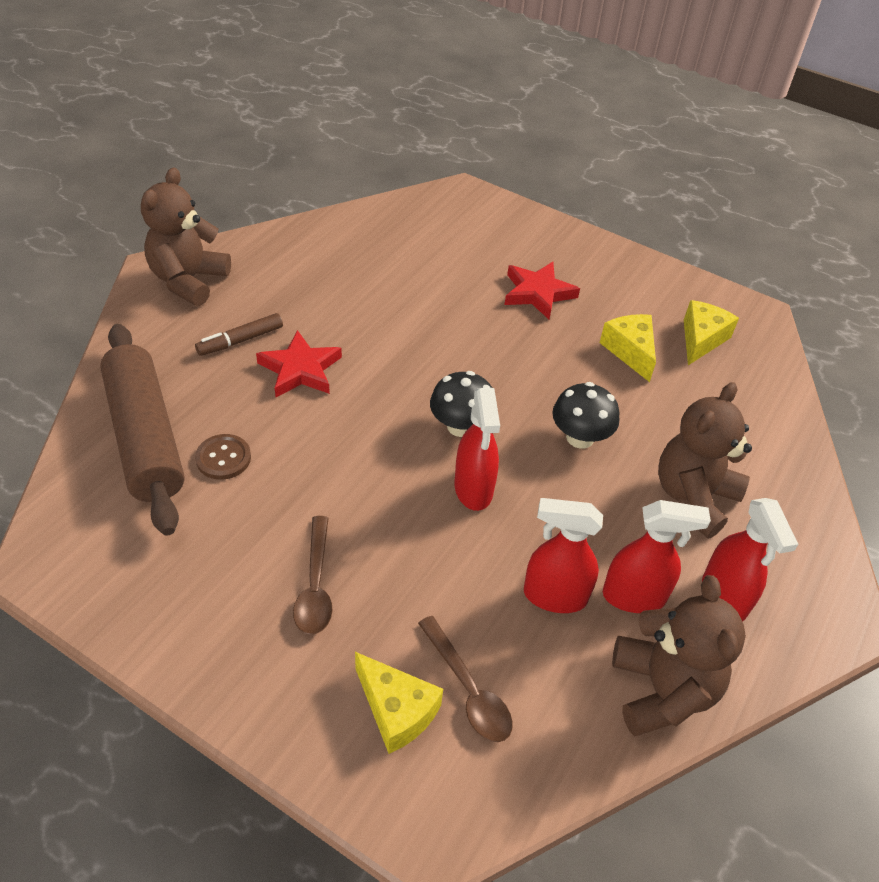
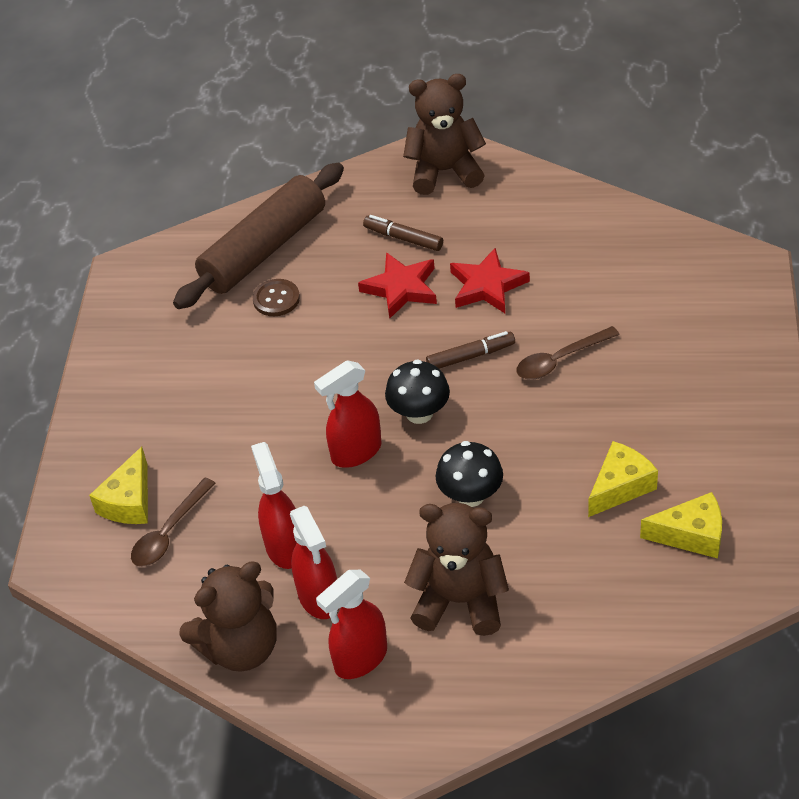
camera: 70 degrees right, 0 degrees up
(315, 585) = (200, 409): brown spoon -> brown spoon (560, 360)
(422, 366) = (471, 356): none -> brown marker
(538, 293) = (643, 387): red star -> red star (487, 286)

